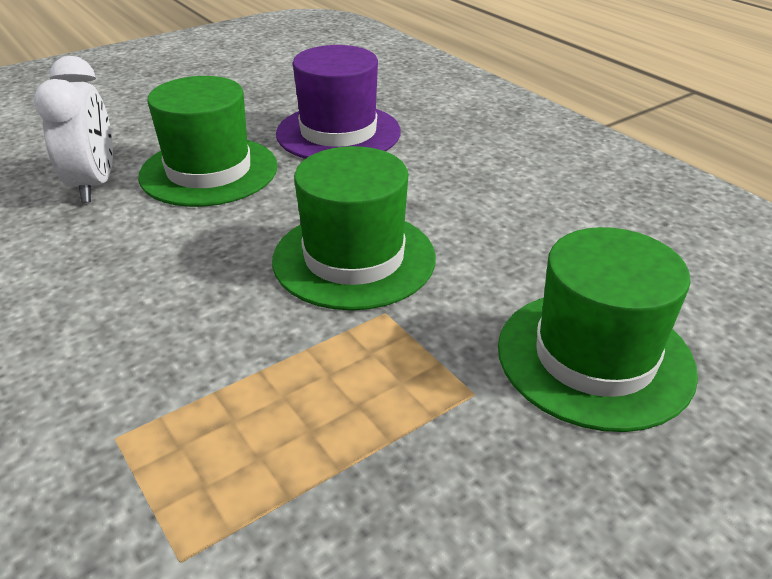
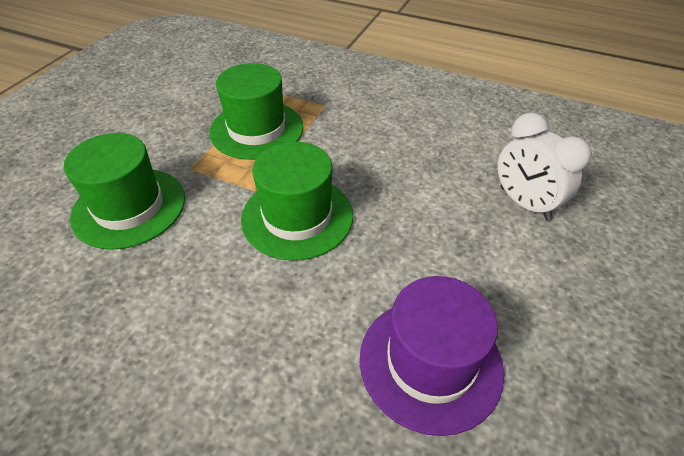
camera: 150 degrees right, 10 degrees up
(209, 171) = (473, 251): green hat -> green hat (257, 129)

